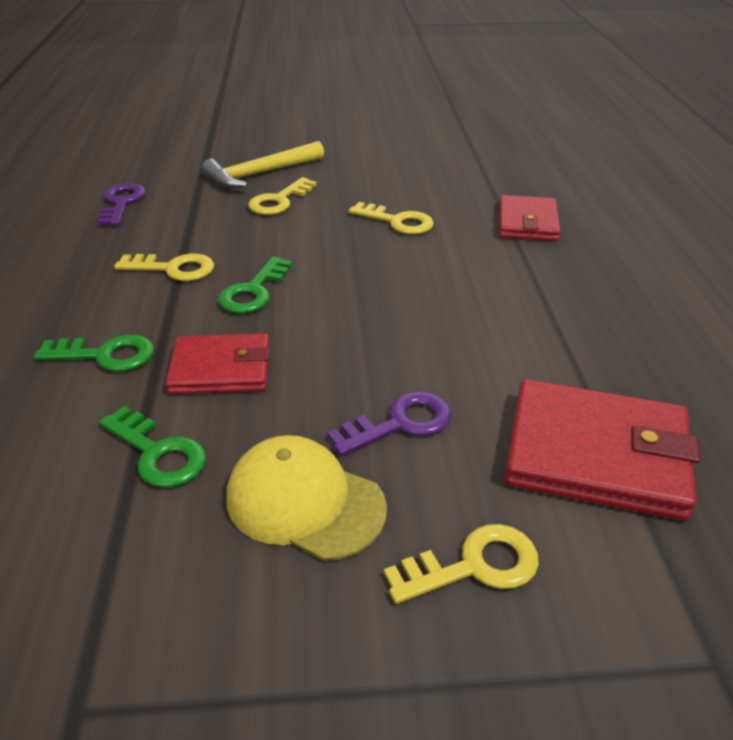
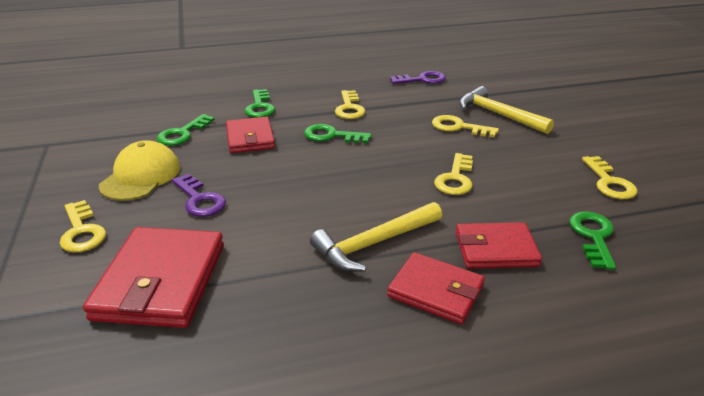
camera: 80 degrees right, 5 degrees down
(425, 152) = (609, 182): none -> yellow key
(509, 177) = (593, 236): none -> green key
(516, 286) = (373, 243): none -> yellow hammer
(592, 262) = (435, 291): none -> red wallet

